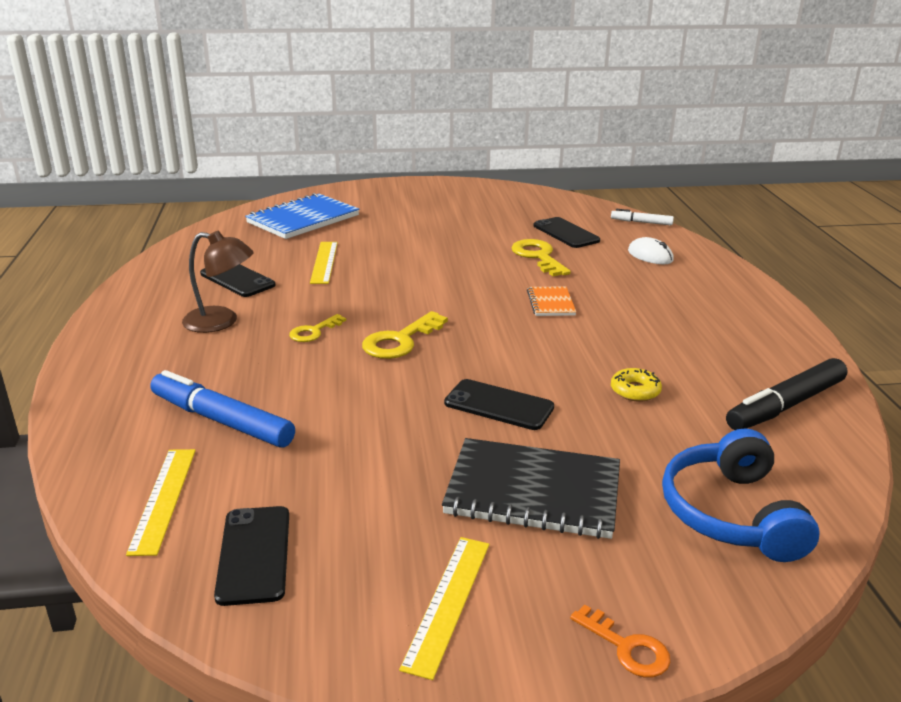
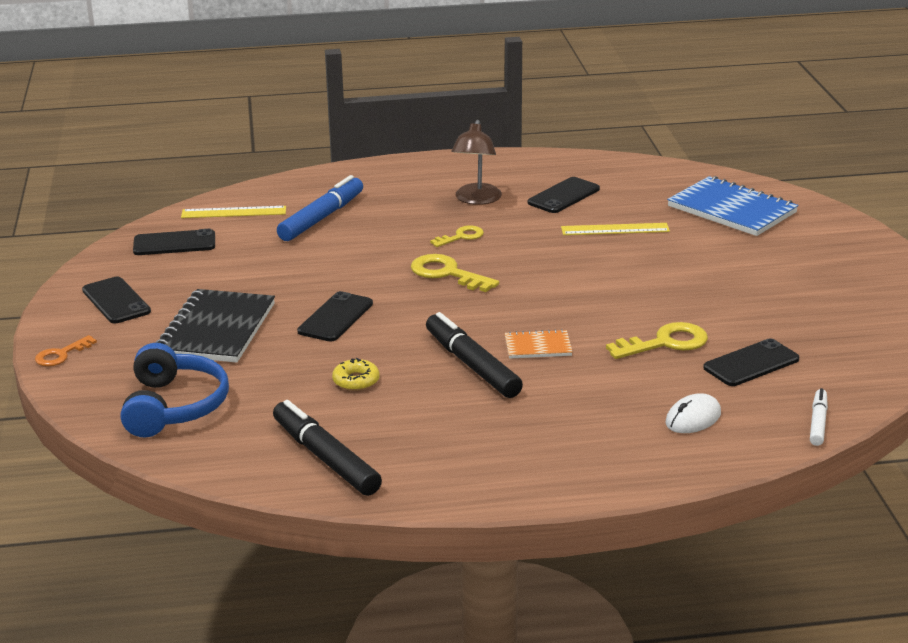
camera: 90 degrees right, 0 degrees up
(313, 332) = (461, 237): yellow key -> yellow key turned 105 degrees clockwise
(447, 602) = (116, 301): yellow ruler -> black phone
(590, 332) = (472, 365): none -> black marker
(731, 513) = (174, 406): blue headphones -> blue headphones turned 90 degrees clockwise

